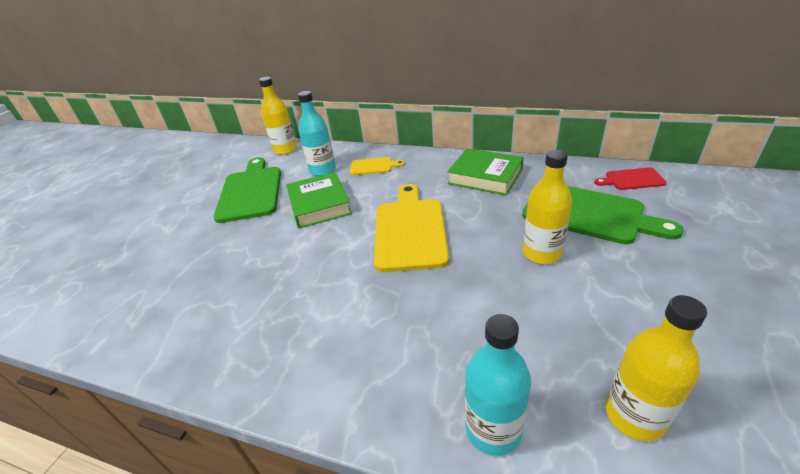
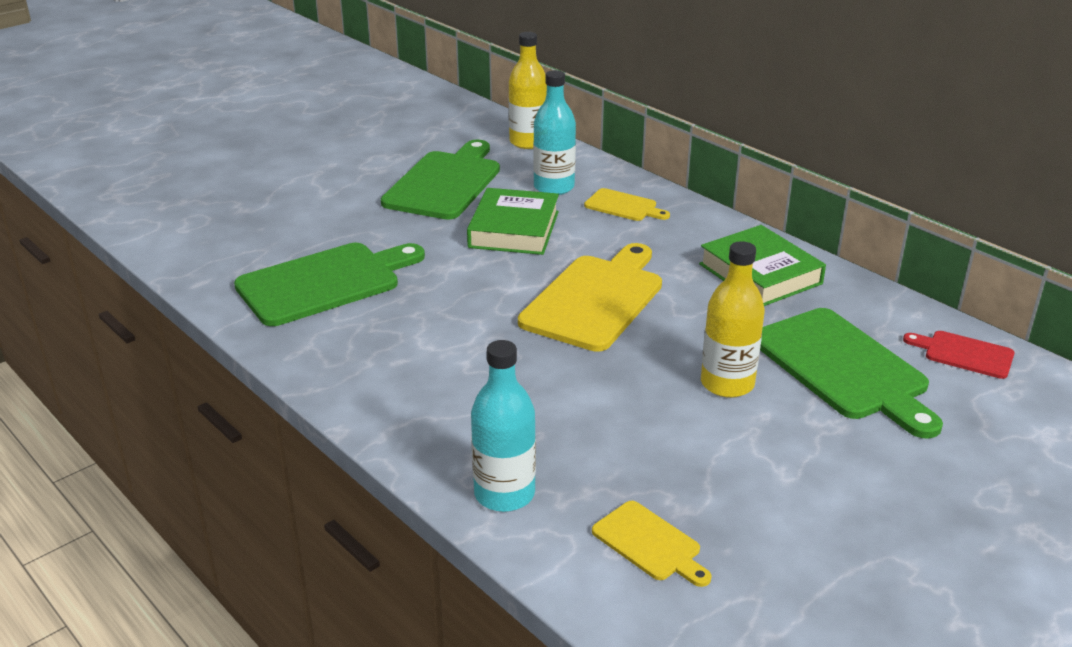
camera: 25 degrees right, 5 degrees down
(209, 298) = (325, 283): none -> green cutting board
(634, 415) = (649, 543): yellow bottle -> yellow cutting board

